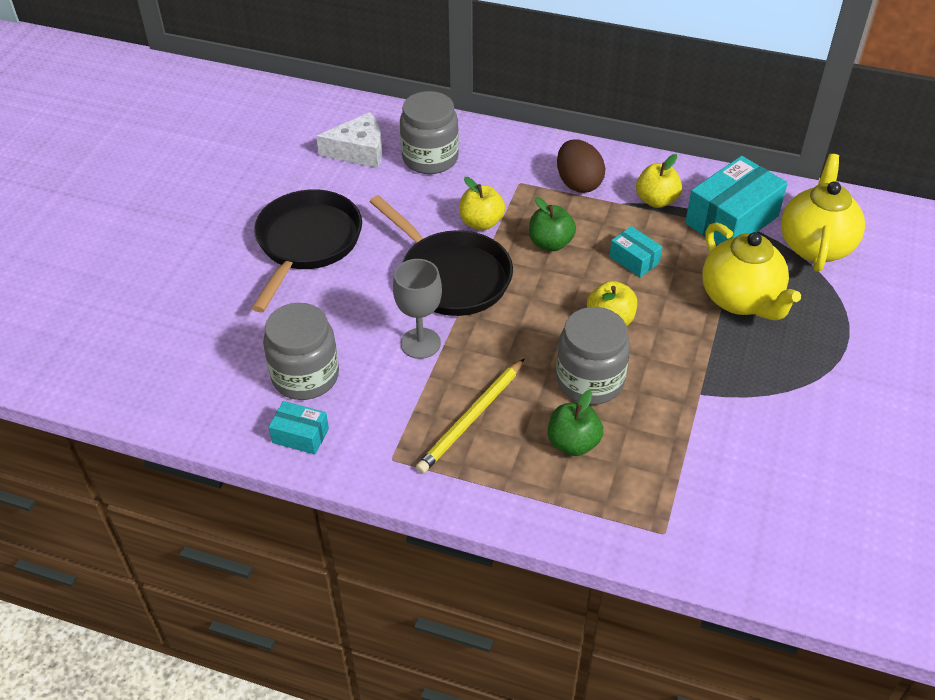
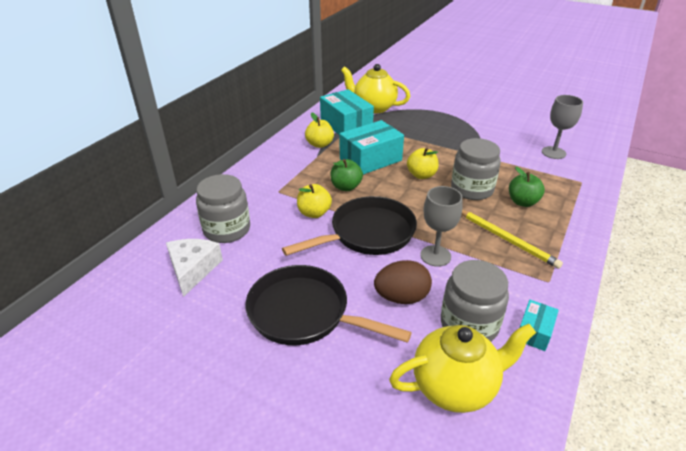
camera: 80 degrees left, 10 degrees down
(578, 183) = (290, 168): brown egg -> brown egg (401, 297)
(634, 260) = (370, 159): turquoise box -> turquoise box, size x1.97
(741, 300) = (411, 133): yellow teapot -> yellow teapot (455, 386)
(757, 502) = (553, 153): none -> grey goblet

